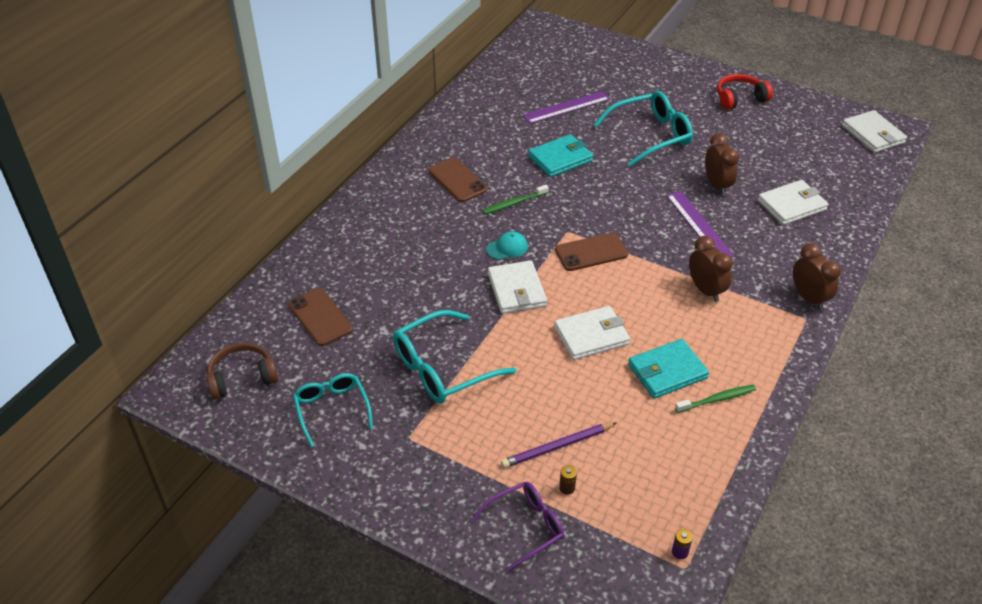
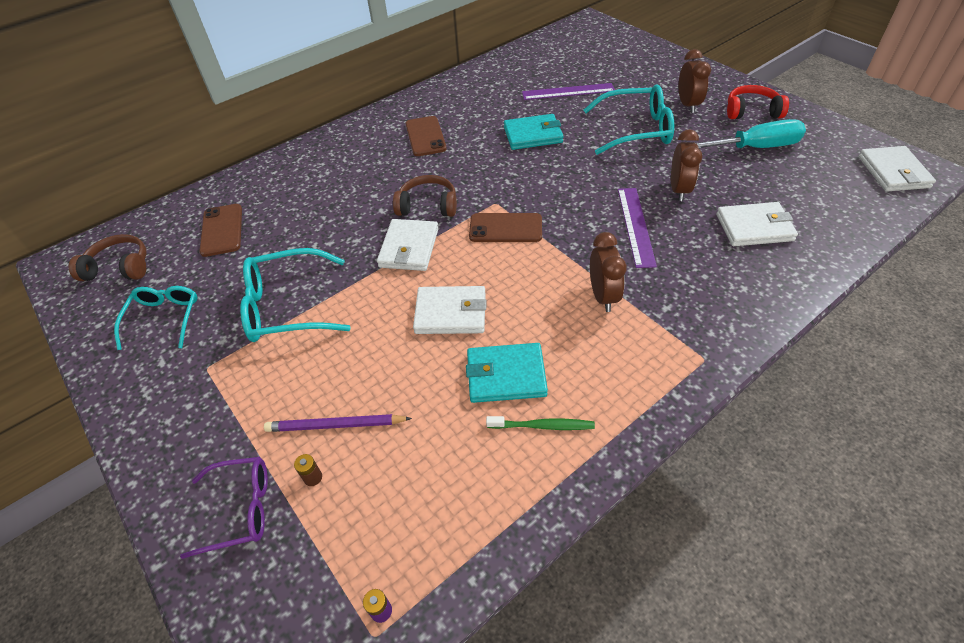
camera: 25 degrees right, 5 degrees up
(507, 248) = (428, 206): turquoise cap -> brown headphones
(514, 203) = (462, 166): green toothbrush -> none
(760, 133) = (756, 147): none -> turquoise screwdriver
(809, 298) = (721, 336): brown clock -> brown clock (687, 105)

